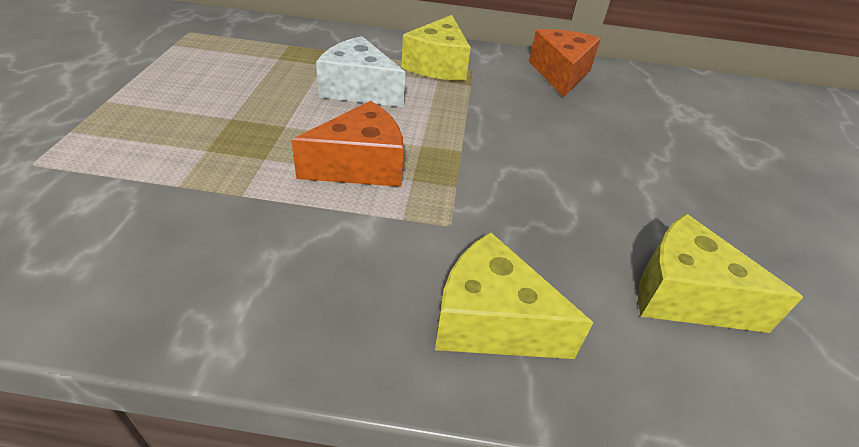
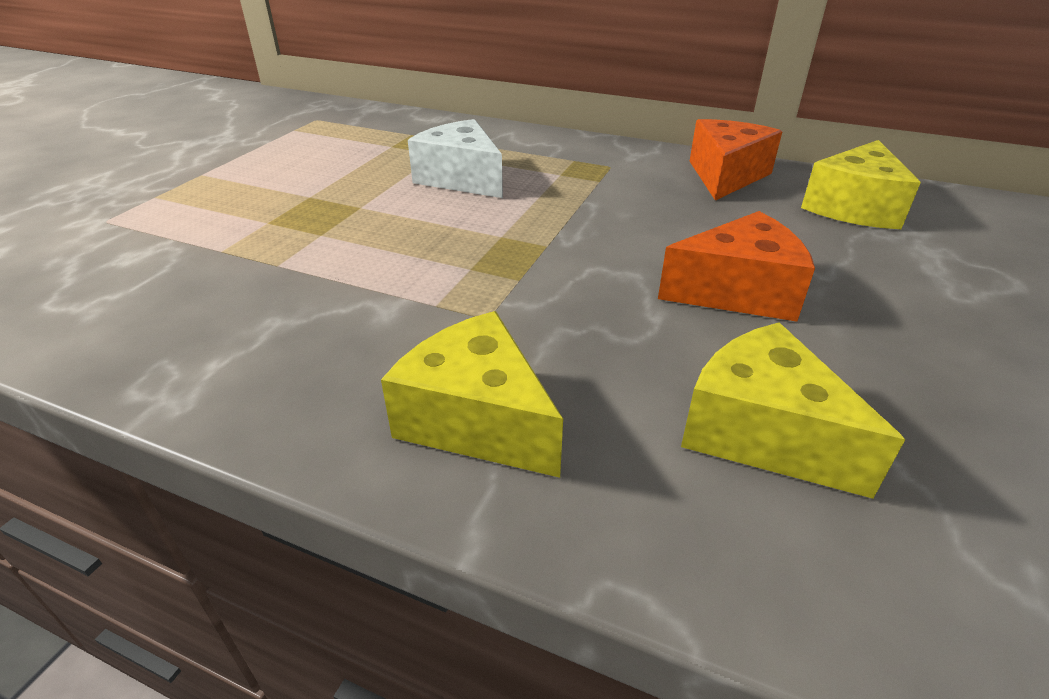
camera: 20 degrees right, 5 degrees down
(361, 165) = (419, 249): orange cheese -> orange cheese (738, 292)
(438, 65) = (569, 160): yellow cheese -> yellow cheese (853, 207)

